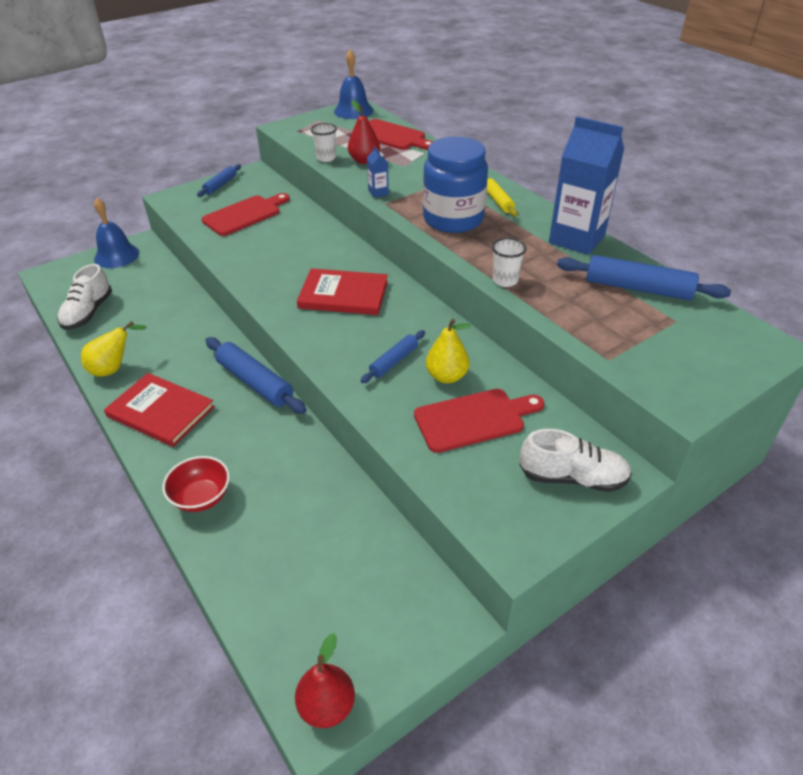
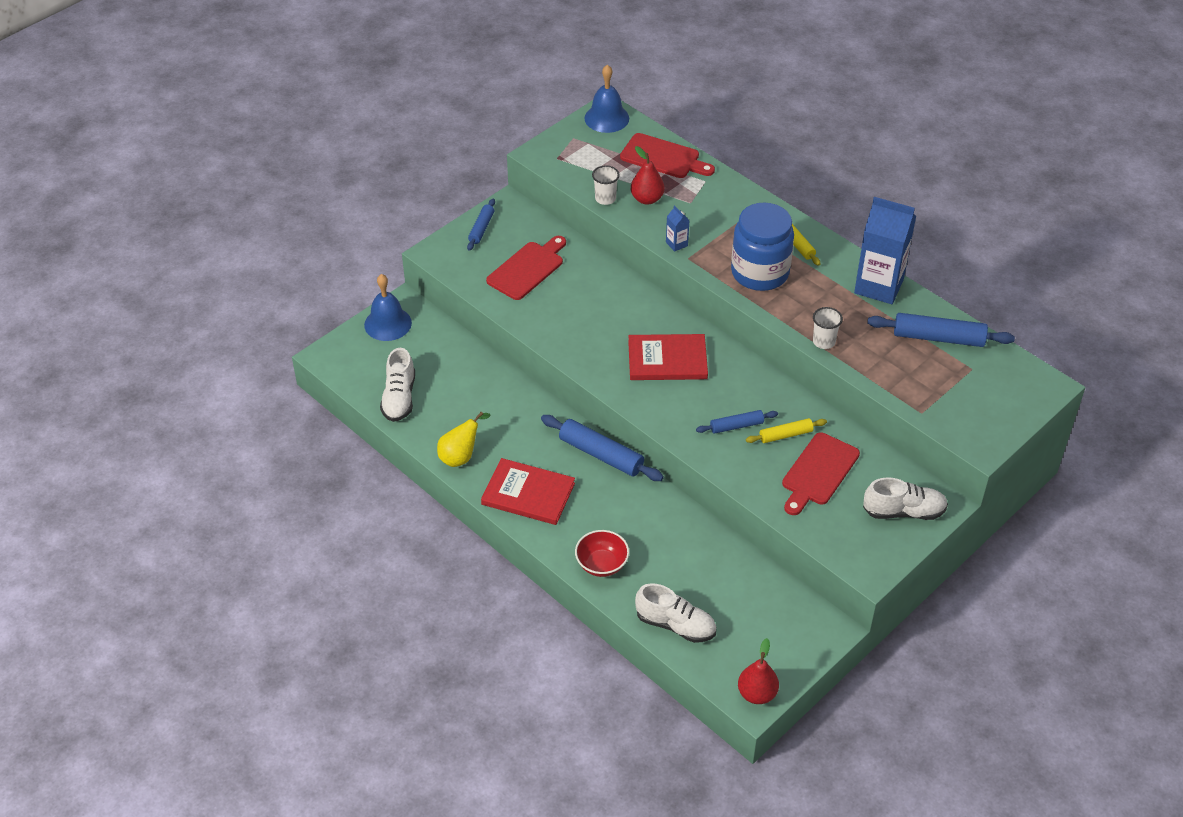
camera: 10 degrees left, 5 degrees up
(256, 586) = (675, 625): none -> white shoe
(394, 361) = (736, 426): blue rolling pin -> blue rolling pin turned 45 degrees clockwise
(446, 376) = (786, 435): yellow pear -> yellow rolling pin
(474, 419) = (818, 472): red cutting board -> red cutting board turned 150 degrees clockwise

